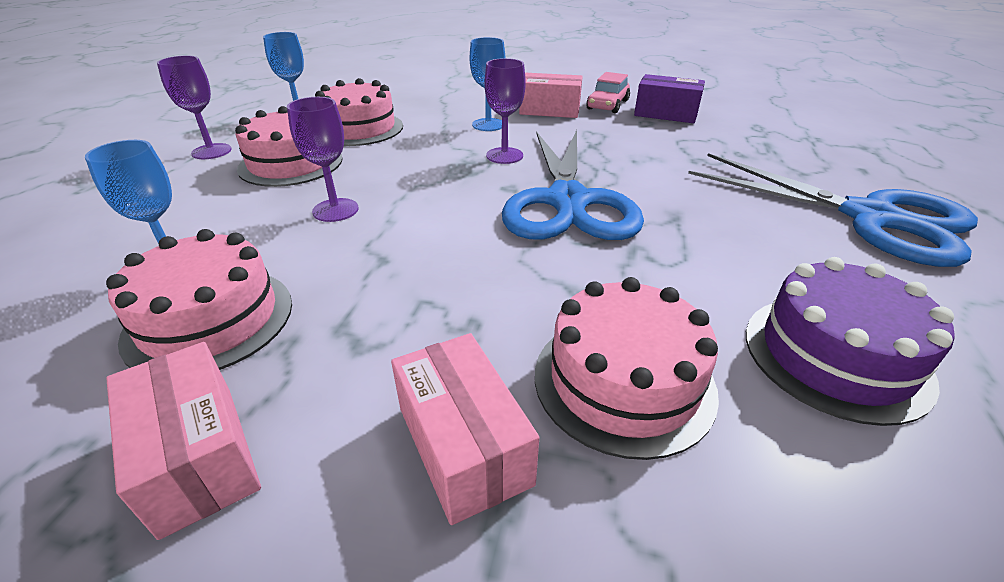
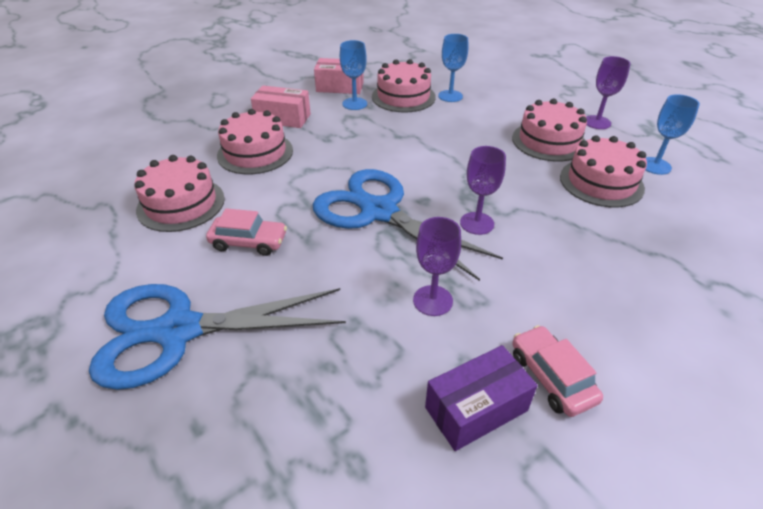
camera: 130 degrees right, 5 degrees up
(335, 210) = (463, 138): purple goblet -> purple goblet (432, 300)
(488, 125) = (556, 248): blue goblet -> blue goblet (354, 104)
(549, 110) = (568, 313): pink box -> none
(748, 248) = (249, 242): none -> pink car
(835, 355) = (181, 204): purple cake -> pink cake

